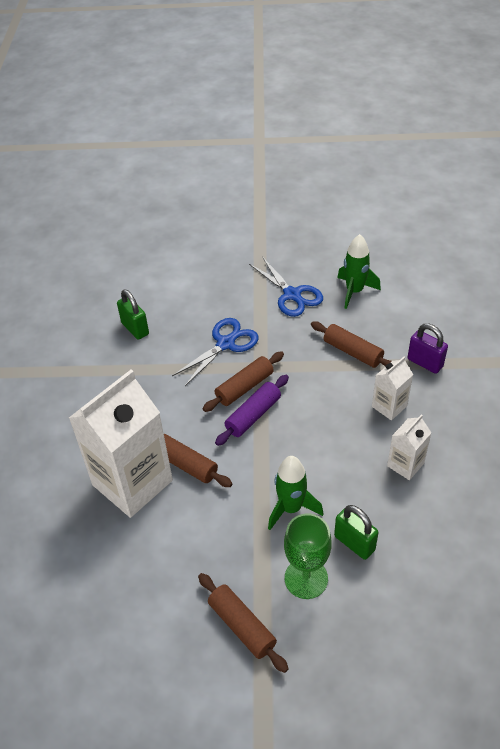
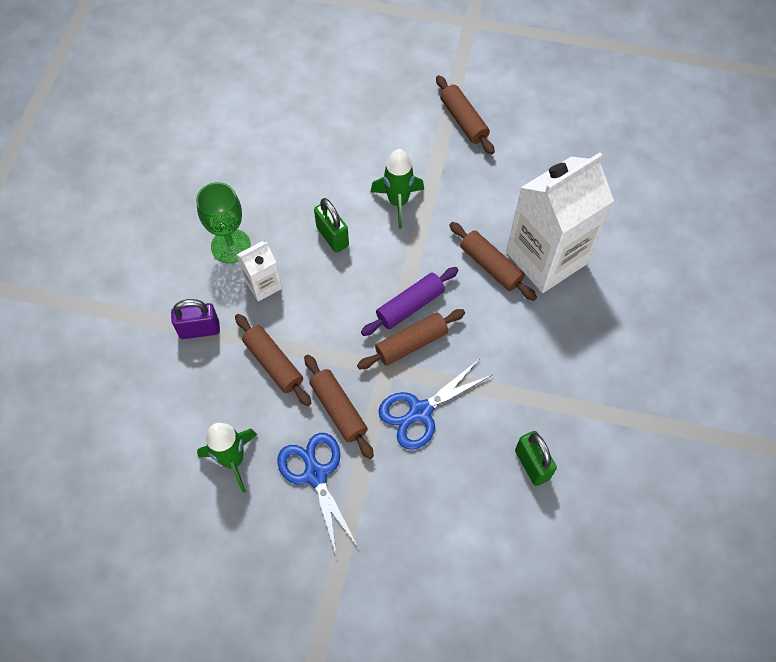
camera: 170 degrees left, 15 degrees up
(289, 333) = (338, 409): none -> brown rolling pin
(306, 578) = (402, 143): green goblet -> green goblet (230, 246)
(354, 543) = (352, 162): green padlock -> green padlock (332, 237)
(405, 464) = (276, 220): white carton -> none
(425, 363) = (199, 330): purple padlock -> purple padlock turned 60 degrees counterclockwise

